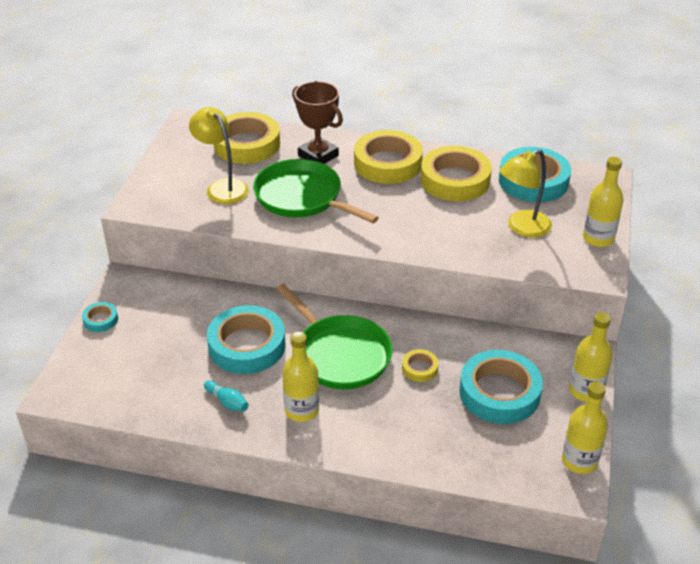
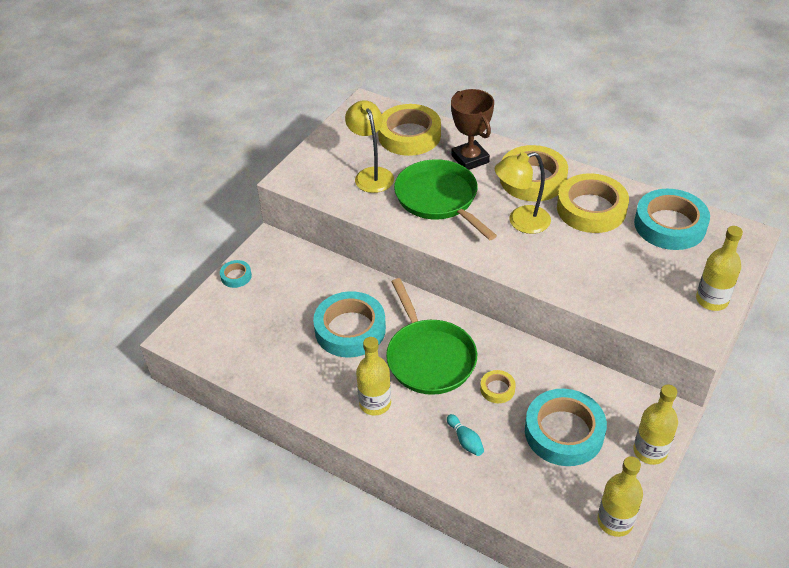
camera: 20 degrees right, 5 degrees up
(227, 402) = (314, 379): turquoise bowling pin -> turquoise bowling pin (465, 440)
(522, 228) = (638, 273): yellow lamp -> yellow lamp (521, 222)

